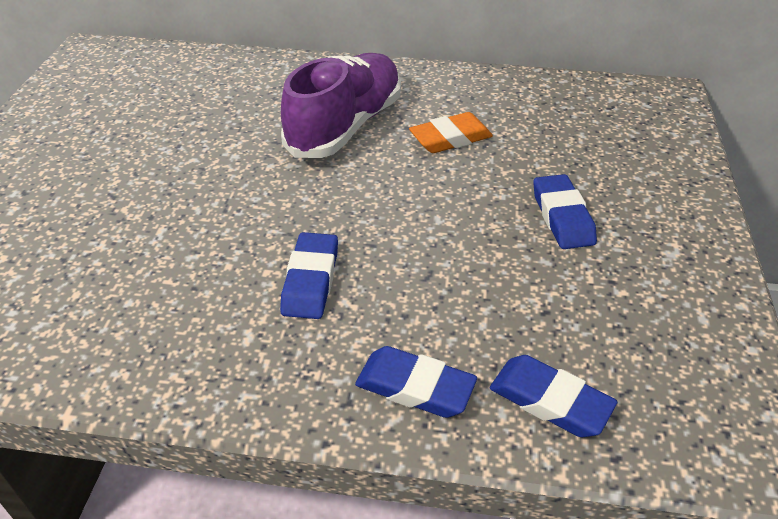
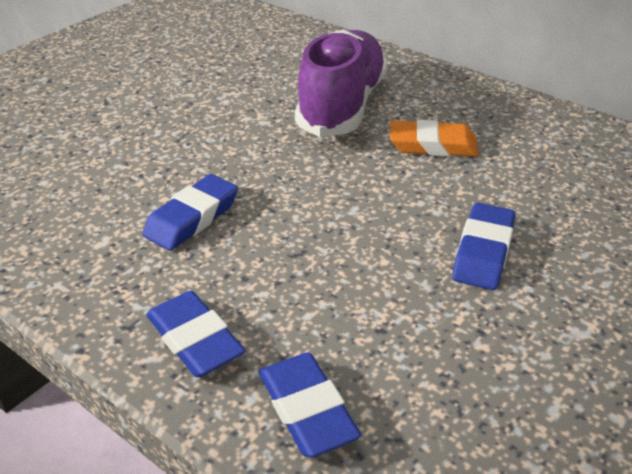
camera: 30 degrees right, 5 degrees down
(345, 126) = (342, 106): purple shoe -> purple shoe turned 45 degrees counterclockwise

